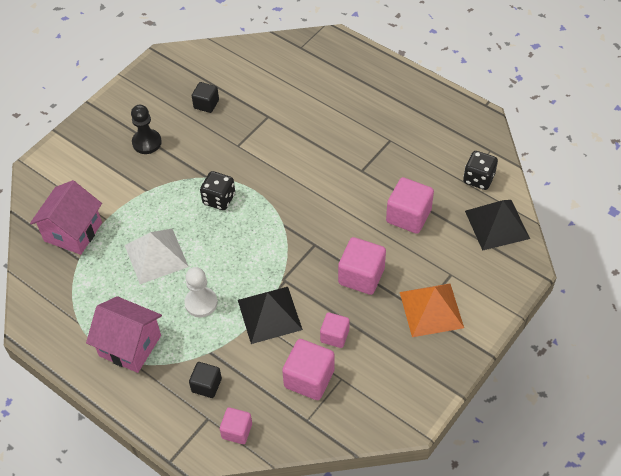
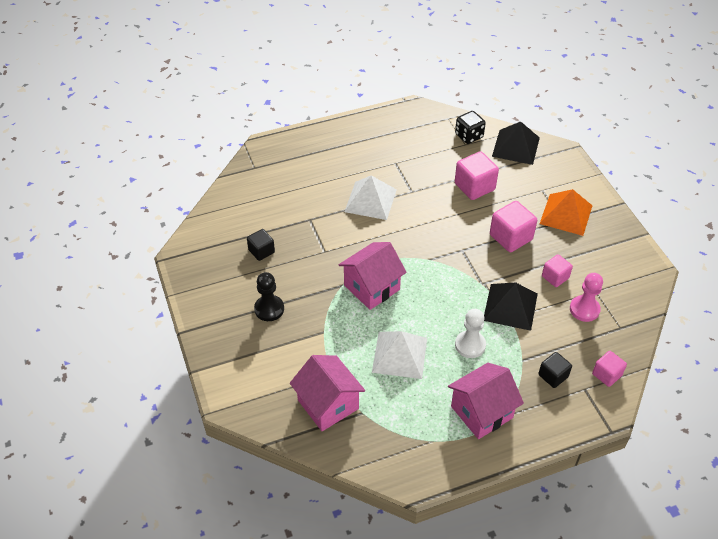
camera: 60 degrees left, 5 degrees down
(219, 199) = (371, 287): black dice -> pink house
(309, 378) = (584, 309): pink cube -> pink pawn
(325, 146) = (370, 200): none -> white pyramid

